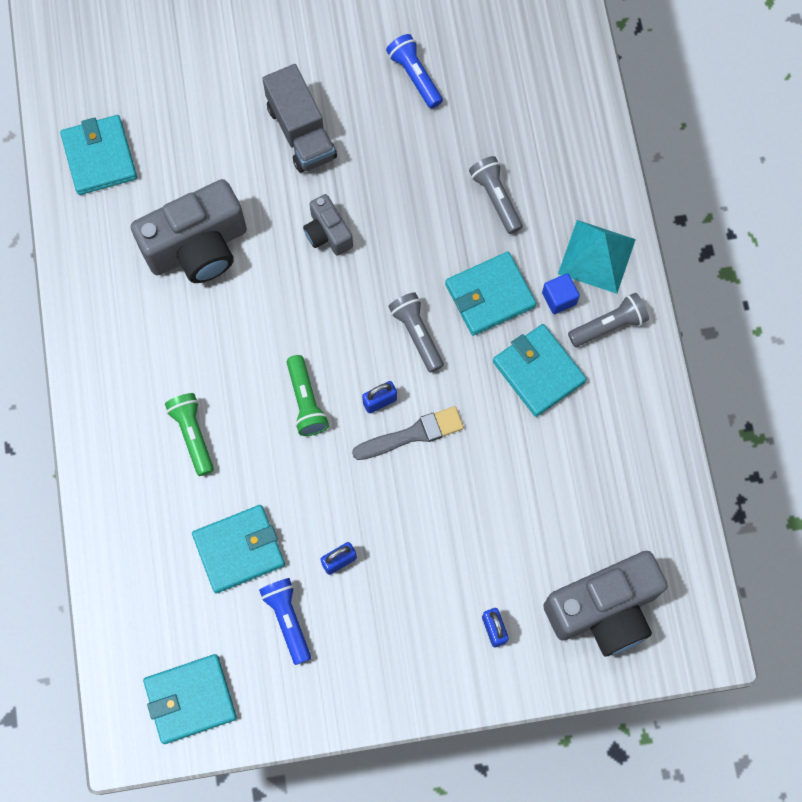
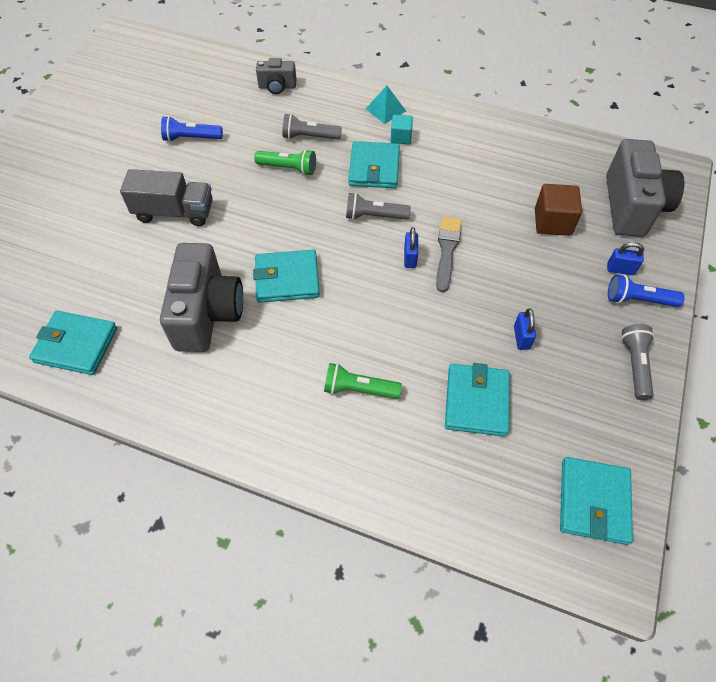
camera: 60 degrees left, 15 degrees down
(288, 620) = (554, 394): blue flashlight -> blue flashlight (638, 299)
(306, 401) = (381, 301): green flashlight -> green flashlight (288, 168)
(327, 233) = (262, 231): grey camera -> grey camera (277, 87)
(523, 529) = (552, 222): none -> brown cube
(538, 371) = (444, 167): turquoise wallet -> turquoise wallet (287, 279)
(559, 298) = (401, 137): blue cube -> turquoise cube
(597, 256) = (385, 110): turquoise pyramid -> turquoise pyramid, size x0.66
(609, 325) = (435, 123): grey flashlight -> grey flashlight (635, 365)

